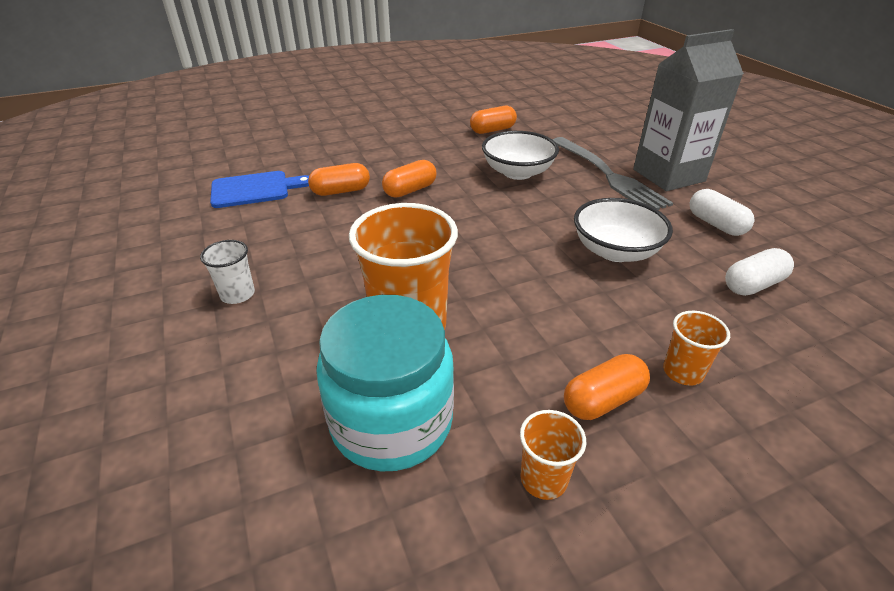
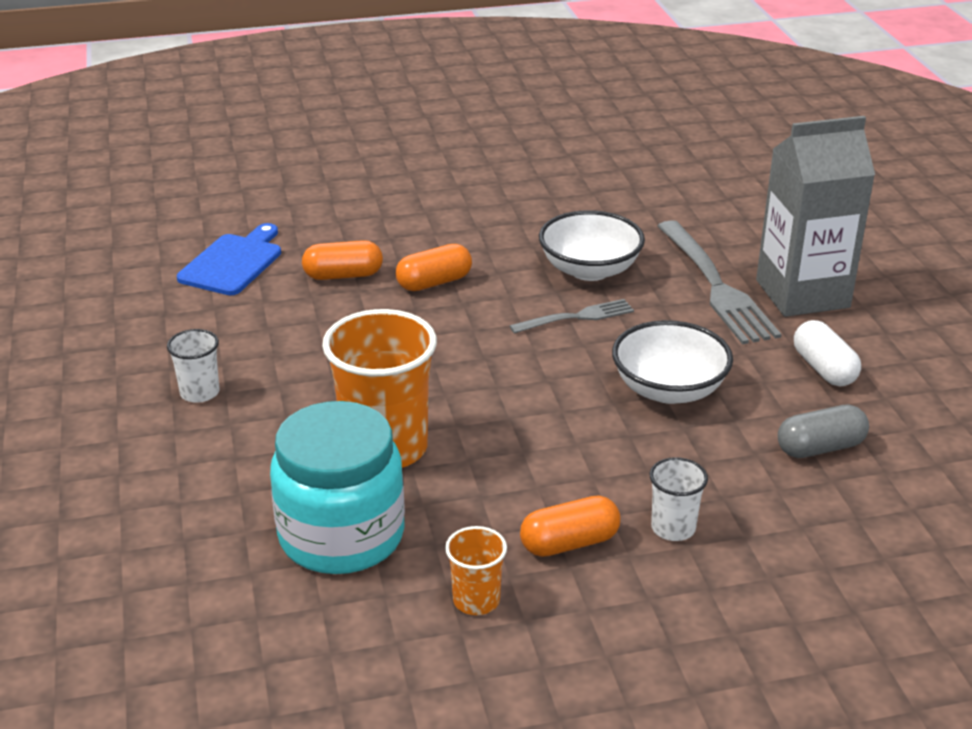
camera: 10 degrees right, 5 degrees down
(255, 189) = (233, 262): blue cutting board -> blue cutting board turned 60 degrees counterclockwise
(492, 130) = (581, 199): orange capsule -> none
(522, 205) = (576, 317): none -> grey fork
(683, 372) = (673, 528): orange cup -> white cup
(753, 285) = (820, 448): white capsule -> grey capsule

